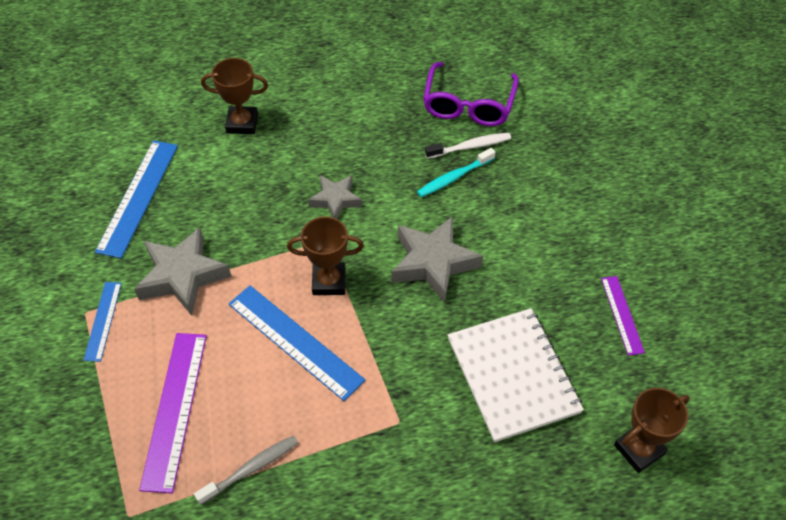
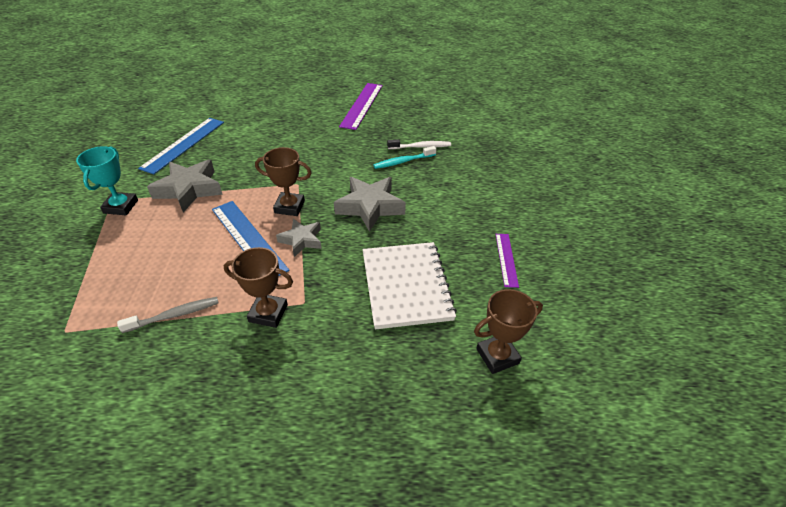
camera: 10 degrees right, 10 degrees down
(103, 321) = (121, 206): blue ruler -> turquoise trophy
(175, 409) = (139, 266): purple ruler -> purple ruler (362, 105)
(242, 123) = (271, 117): brown trophy -> brown trophy (268, 313)
(335, 200) = (315, 163): grey star -> grey star (301, 240)
(468, 105) = (427, 125): purple glasses -> none

